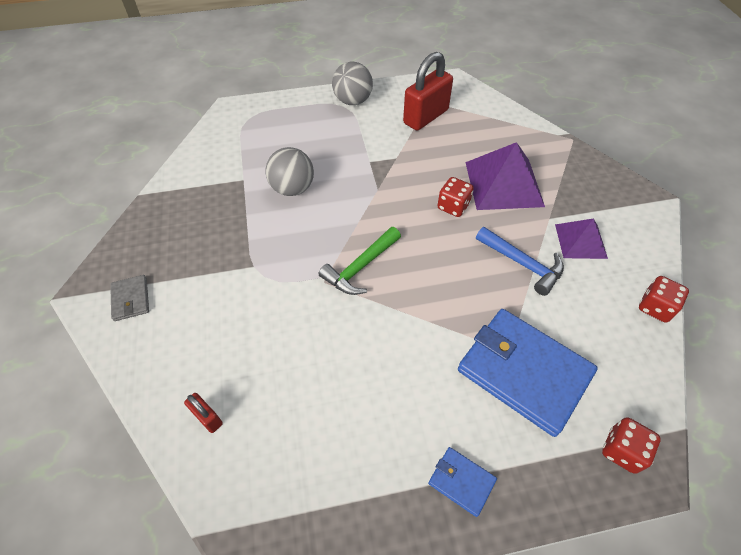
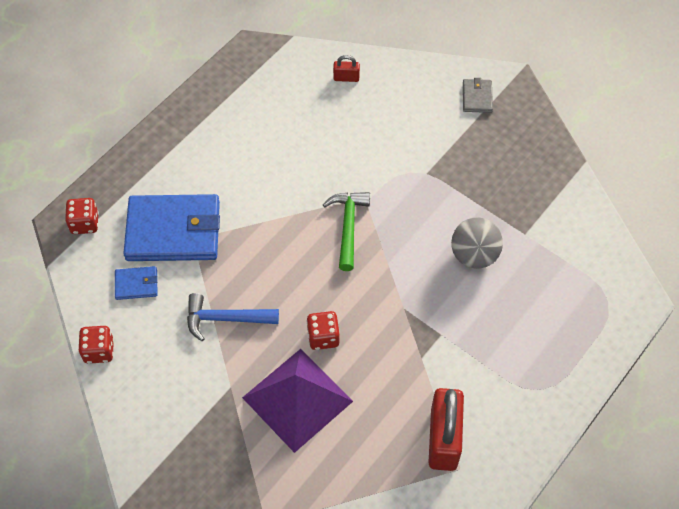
camera: 140 degrees right, 5 degrees up
(131, 299) = (477, 97): grey wallet -> grey wallet turned 60 degrees clockwise
(353, 101) = (538, 404): grey ball -> none
(461, 481) = (173, 144): blue wallet -> blue wallet (136, 284)
(581, 241) = (189, 379): purple pyramid -> none

